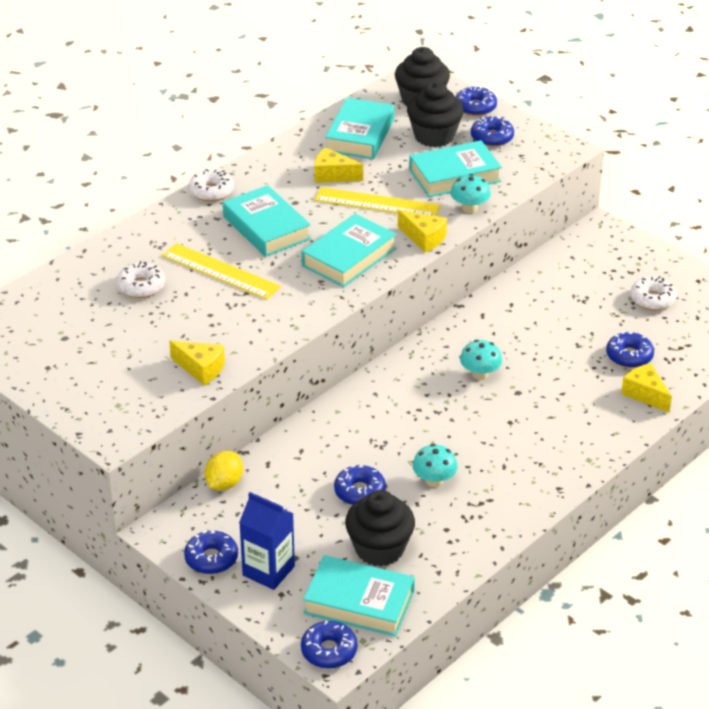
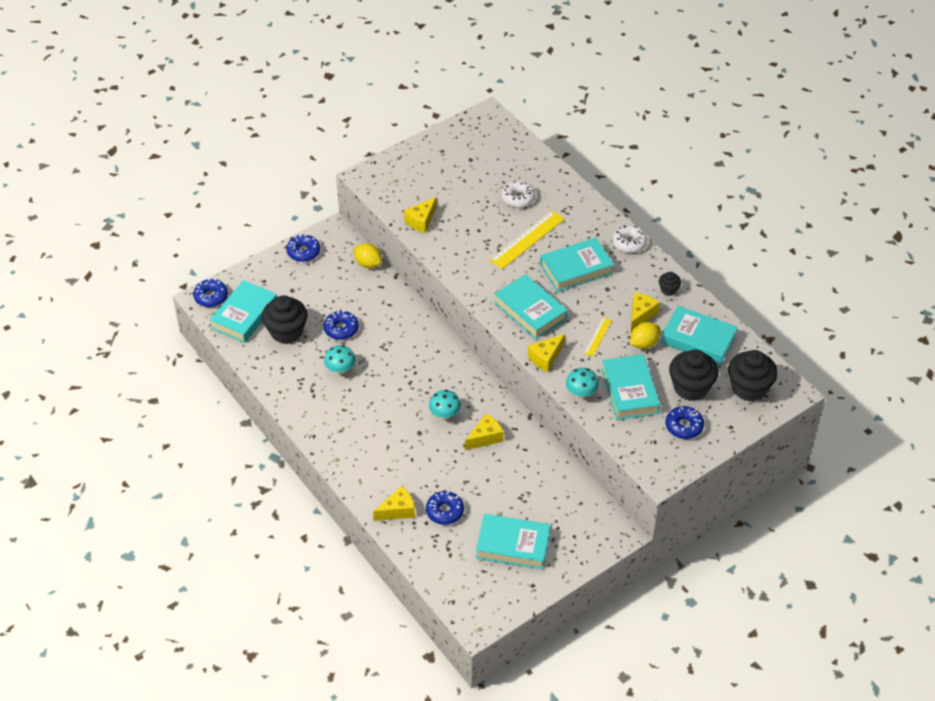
camera: 100 degrees right, 10 degrees up
(268, 571) = (284, 277): blue carton -> none
(285, 159) = (668, 290): none -> black cupcake
(377, 203) = (597, 336): yellow ruler -> yellow ruler, size x0.53
(378, 170) = (644, 343): none -> yellow lemon
(475, 107) = (734, 423): blue donut -> none
(505, 336) = (485, 437): none -> yellow cheese
(652, 299) = (513, 545): white donut -> turquoise book

